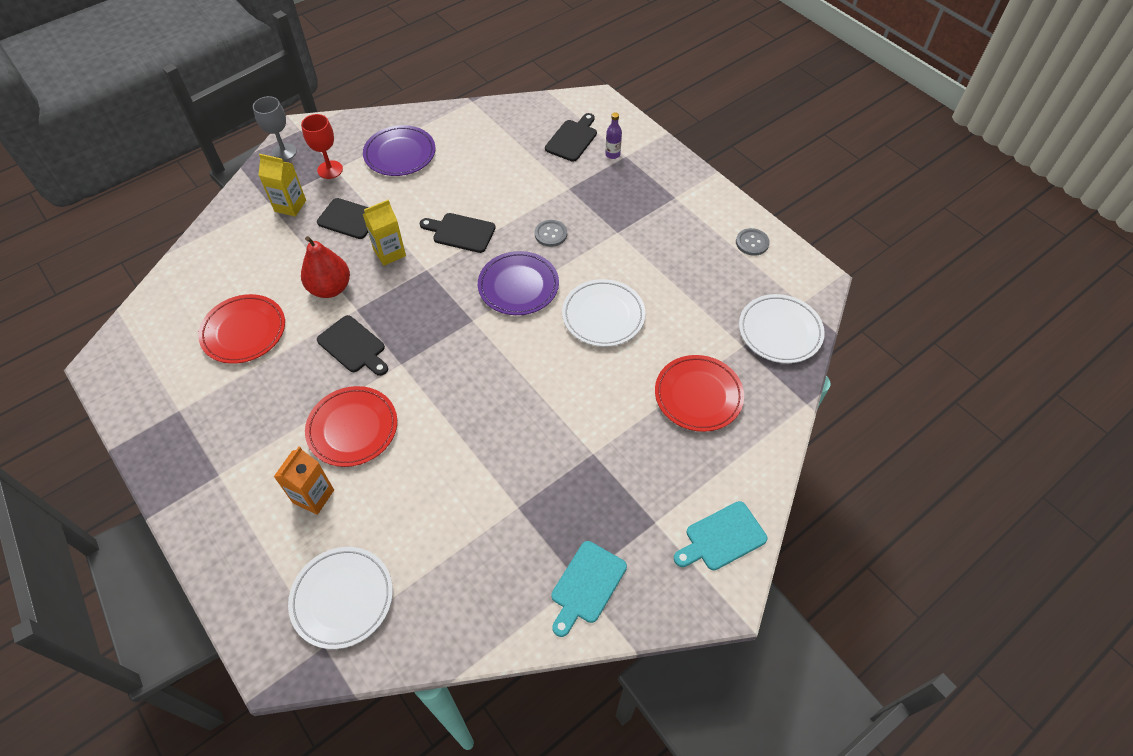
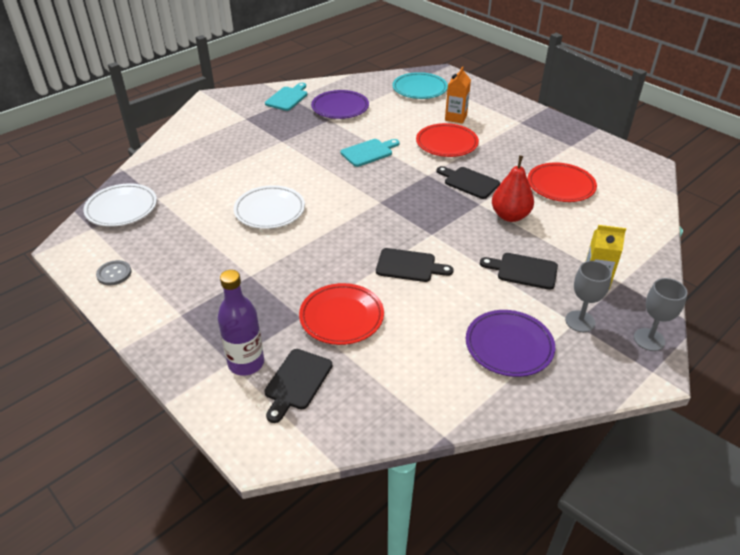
camera: 175 degrees right, 15 degrees down
(330, 170) = (580, 321): red goblet -> grey goblet
(342, 598) = (419, 89): white plate -> turquoise plate
(389, 253) = (471, 245): yellow carton -> none
(518, 286) = (345, 226): purple plate -> purple plate (340, 108)
(550, 234) = (318, 270): grey button -> none
(612, 154) = (246, 363): purple bottle -> purple bottle, size x1.92
(698, 395) = (202, 170): red plate -> red plate (341, 317)
(722, 537) = (206, 115): turquoise cutting board -> turquoise cutting board (369, 152)

